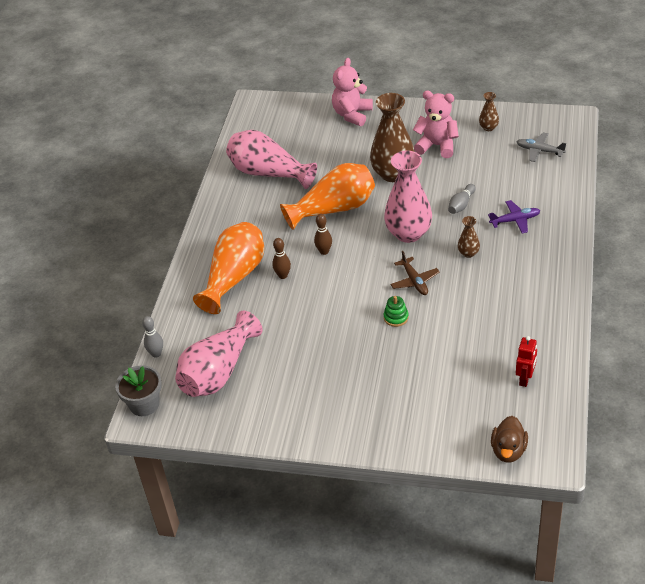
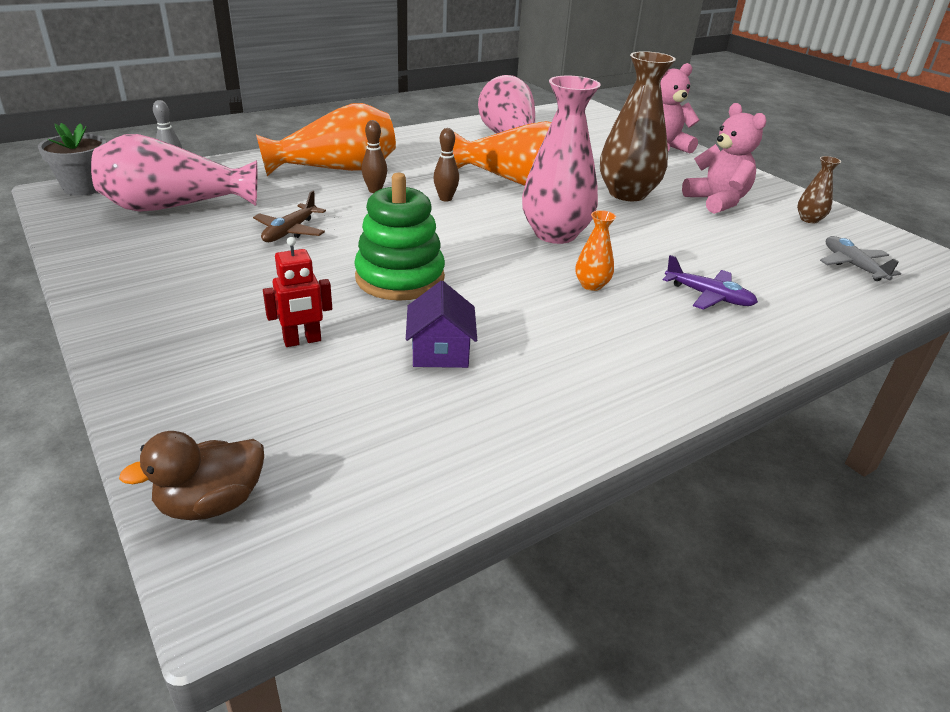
camera: 40 degrees right, 10 degrees down
(396, 317) = (400, 278): green stacking toy -> green stacking toy, size x2.16
(414, 281) = (483, 267): brown plane -> brown plane (290, 231)
(461, 205) = (661, 249): grey bowling pin -> none
(468, 253) = (591, 285): brown vase -> orange vase
(472, 337) = (440, 351): none -> purple house
(525, 379) = (412, 444): red robot -> red robot (302, 341)

